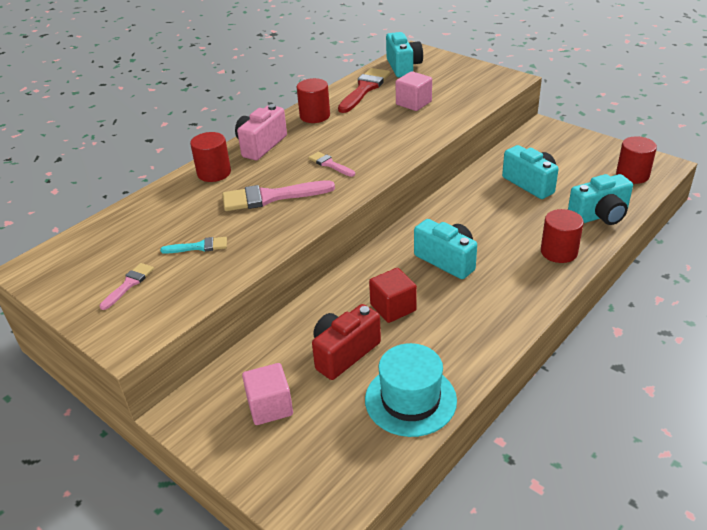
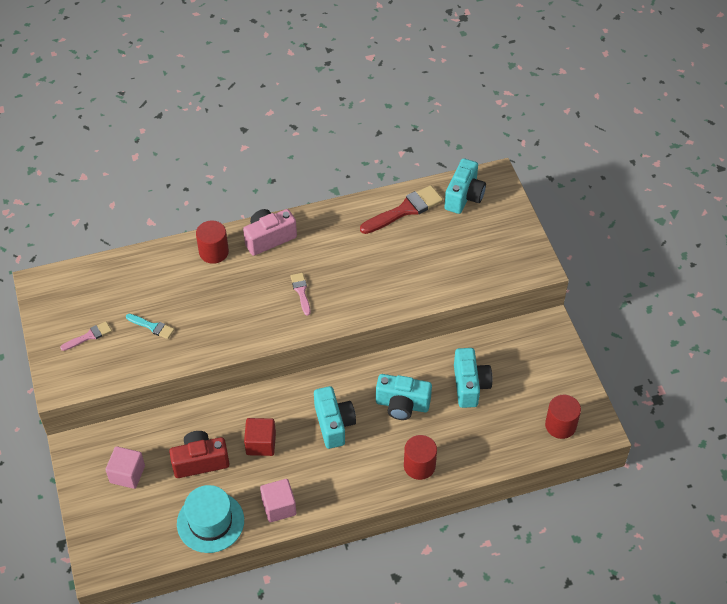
camera: 30 degrees right, 15 degrees up
(271, 197) = (233, 304): pink brush -> none
(315, 116) = (337, 224): red cylinder -> none
(413, 103) = (427, 253): pink cube -> pink cube (279, 507)
(600, 216) = (487, 451): turquoise camera -> turquoise camera (402, 405)

